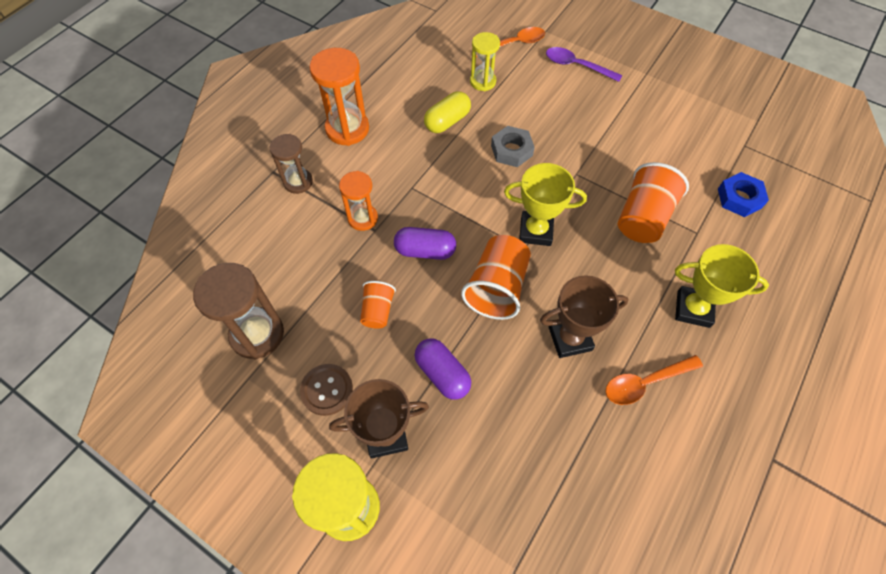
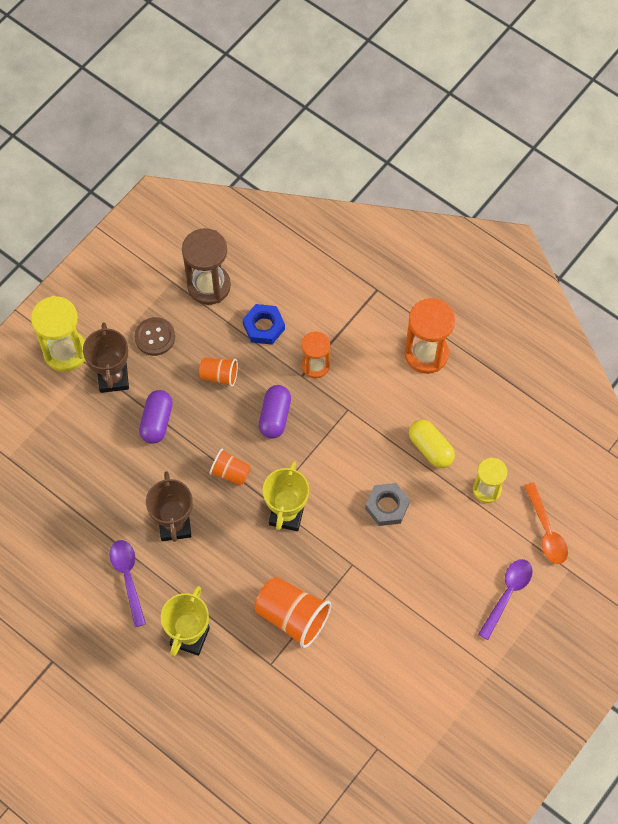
camera: 95 degrees right, 5 degrees up
(298, 182) = (362, 311): brown hourglass -> none
(442, 374) = (157, 421): purple capsule -> purple capsule turned 45 degrees counterclockwise
(497, 288) = (230, 472): orange cup -> orange cup, size x0.57
(645, 383) = (128, 578): orange spoon -> purple spoon
(739, 198) = (307, 719): blue nut -> blue nut (264, 327)

